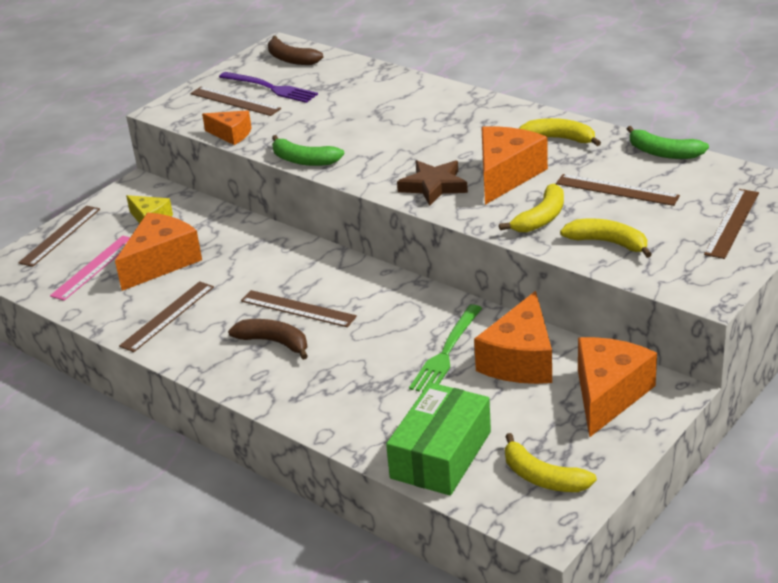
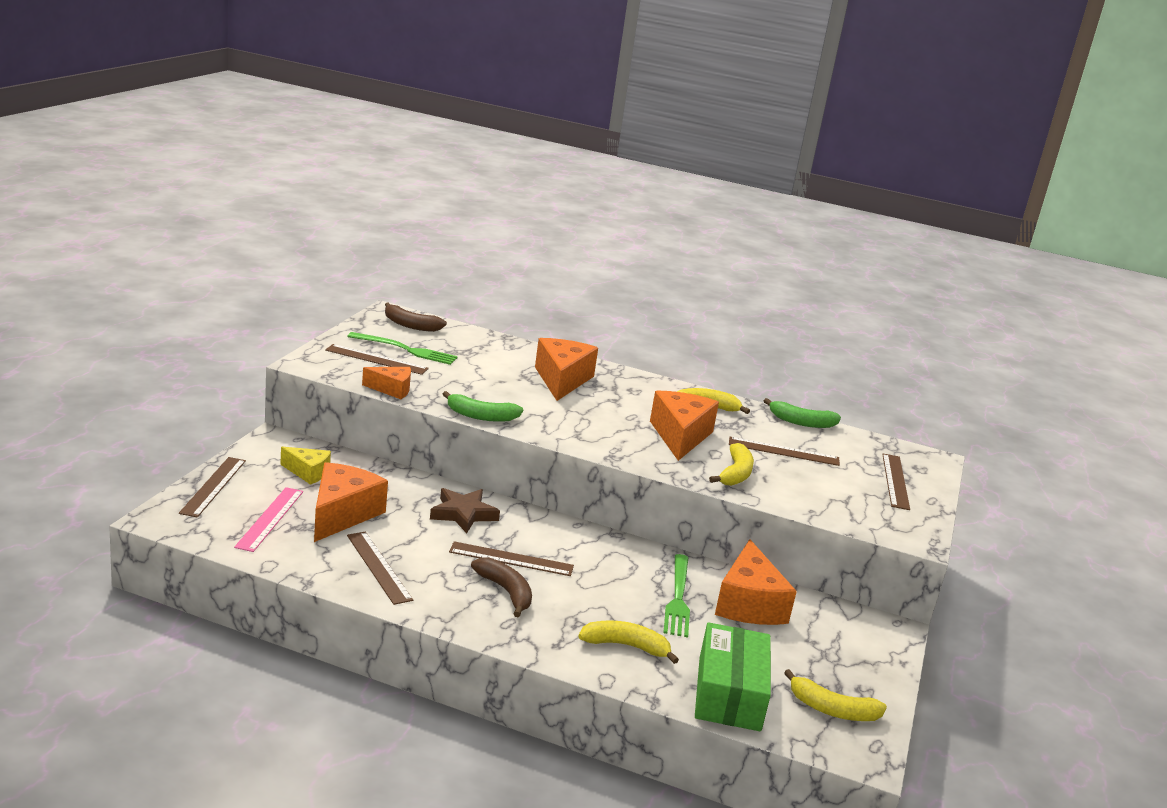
camera: 25 degrees left, 10 degrees down
(167, 316) = (378, 567): brown ruler -> brown ruler turned 45 degrees counterclockwise
(270, 88) = (406, 350): purple fork -> green fork
(274, 342) = (506, 591): brown banana -> brown banana turned 45 degrees clockwise
(434, 186) = (621, 443): brown star -> brown star (463, 514)
(608, 243) = (806, 496): yellow banana -> yellow banana (626, 646)
(608, 395) = (843, 633): orange cheese -> orange cheese (562, 380)

